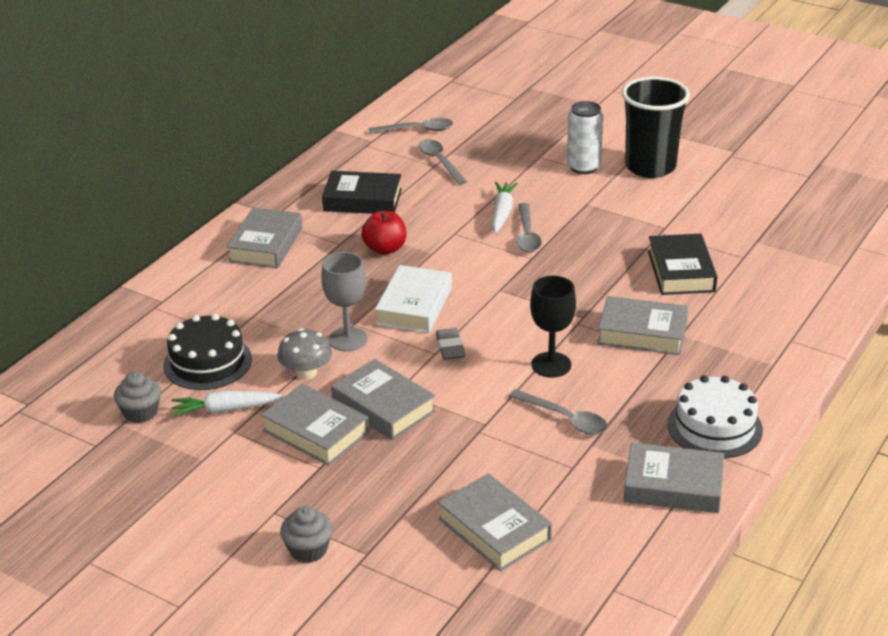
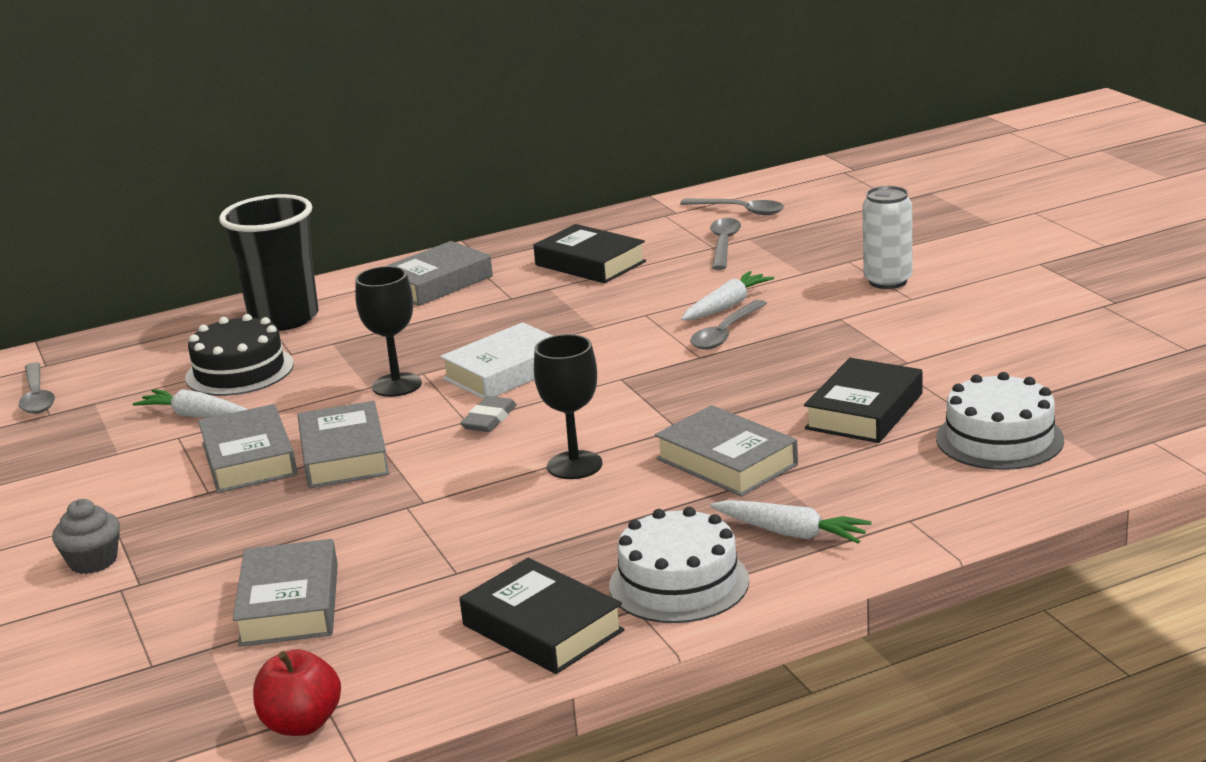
camera: 35 degrees right, 10 degrees down
(140, 412) = (123, 398): grey cupcake -> none
(306, 373) = (315, 404): grey mushroom -> none
(348, 339) = (396, 385): grey goblet -> black goblet
(385, 249) = (550, 312): red apple -> red apple (302, 724)
(564, 418) = (515, 522): grey spoon -> grey spoon (37, 397)
(650, 167) = (974, 297): black cup -> black cup (284, 318)
(673, 485) = (543, 628): grey book -> black book
(737, 371) = (791, 533): none -> white carrot
(777, 269) = (999, 439): none -> white cake

